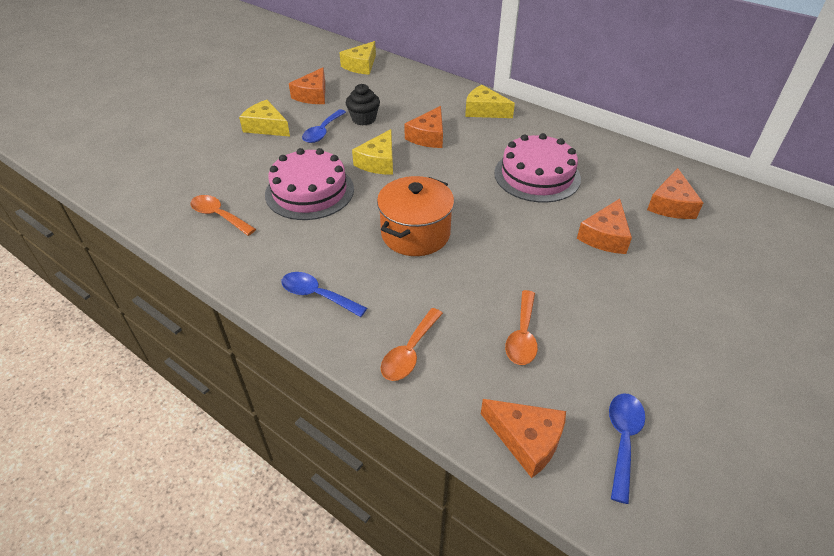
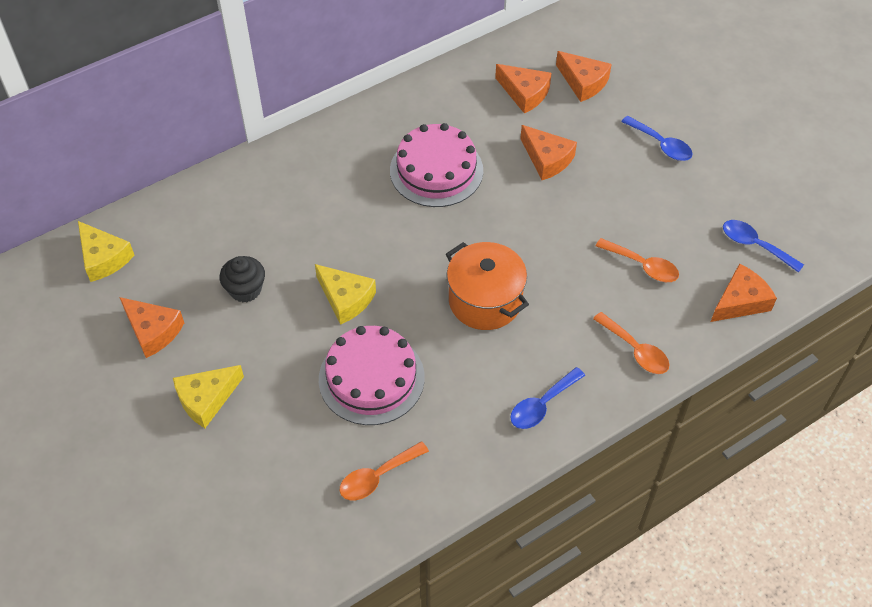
camera: 70 degrees left, 10 degrees up
(322, 132) = (251, 339): blue spoon -> blue spoon (661, 144)
(428, 136) = (318, 237): orange cheese -> orange cheese (583, 82)
(484, 111) = (292, 168): yellow cheese -> none

